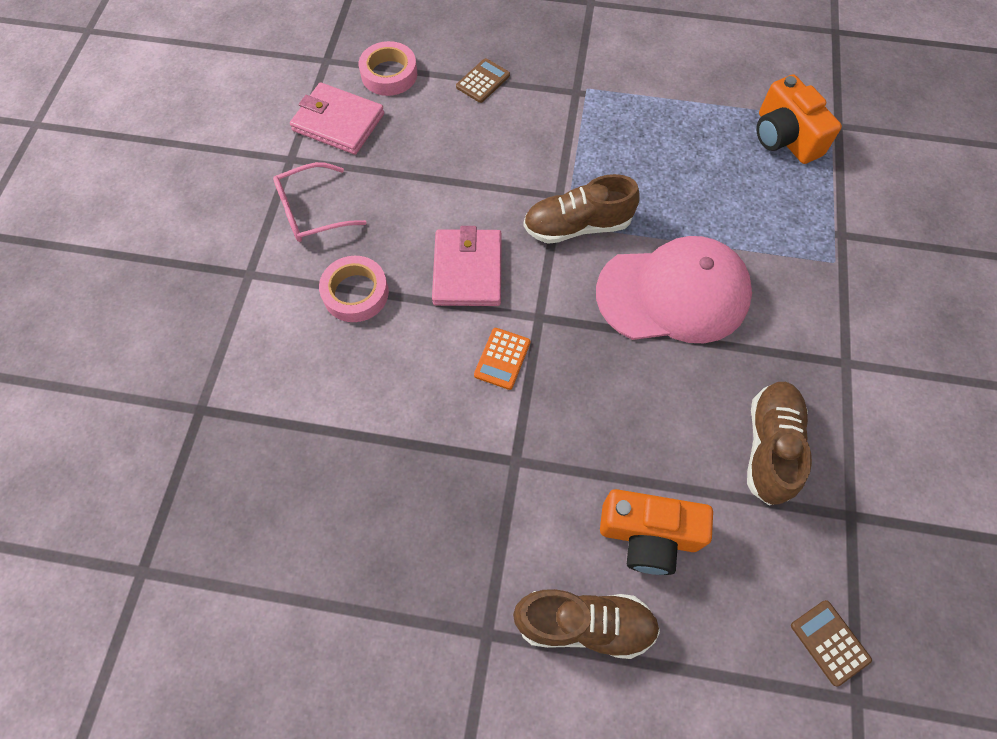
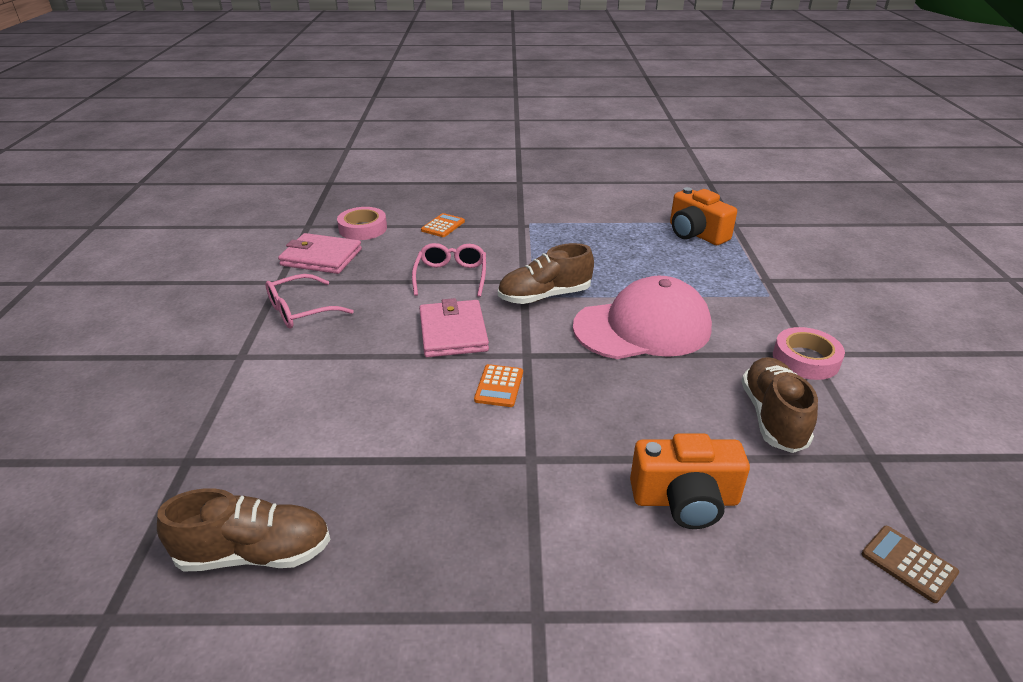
camera: 10 degrees left, 30 degrees down
(355, 293) = (348, 358): pink tape -> pink tape (805, 359)
(479, 176) = (451, 276): none -> pink glasses
(483, 81) = (443, 226): brown calculator -> orange calculator
(584, 624) = (645, 588): brown shoe -> brown shoe (255, 553)

